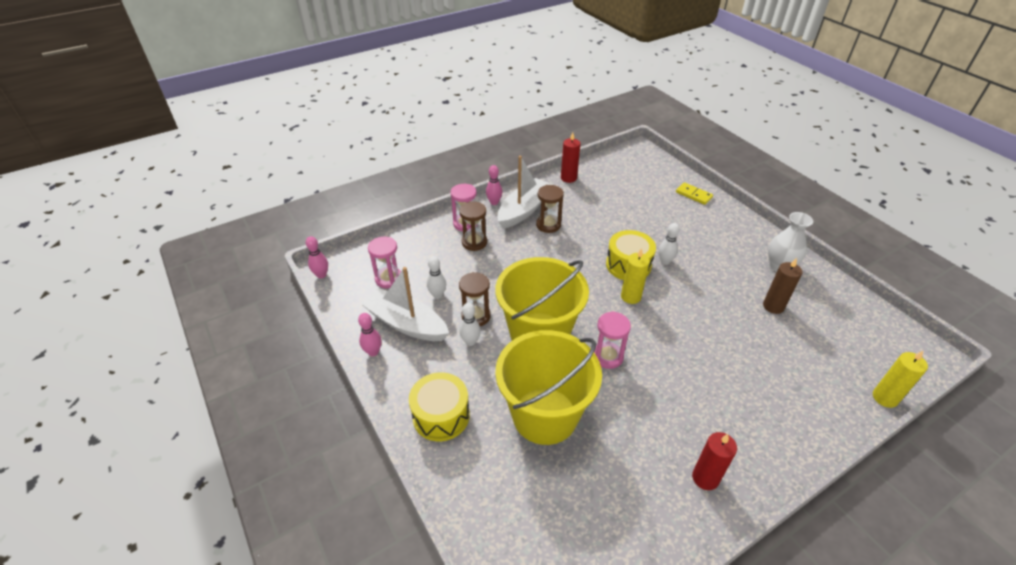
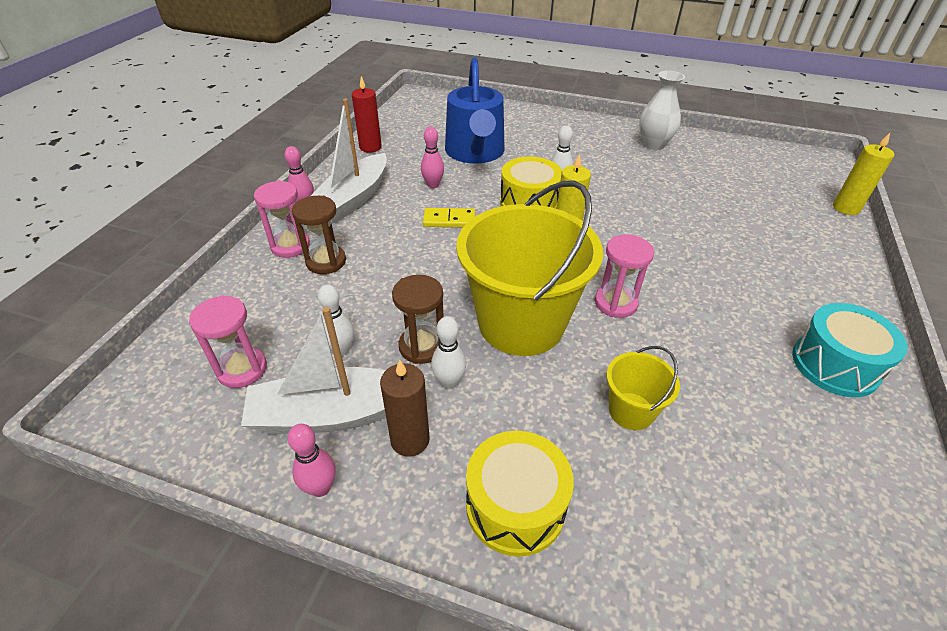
camera: 40 degrees left, 0 degrees up
(321, 275) = (110, 428): pink bowling pin -> pink bowling pin (433, 185)
(524, 210) = (352, 199): white boat -> white boat turned 150 degrees counterclockwise
(544, 415) = (631, 411): yellow bucket -> yellow bucket, size x0.46
(548, 225) = (399, 202): brown hourglass -> none
(632, 212) = (475, 152): none -> blue watering can
(693, 195) = (514, 116): yellow domino -> yellow domino (449, 220)
(705, 478) = (835, 365): red candle -> turquoise drum
(773, 306) = (689, 178): brown candle -> brown candle (410, 440)

